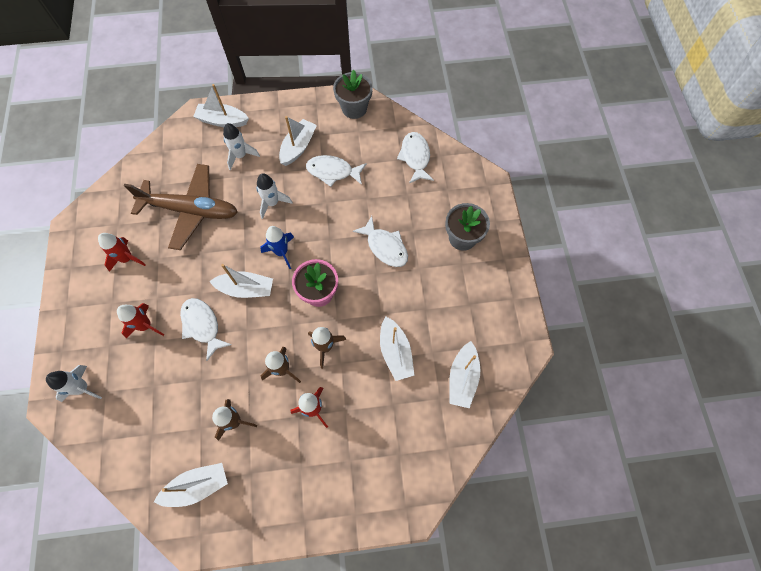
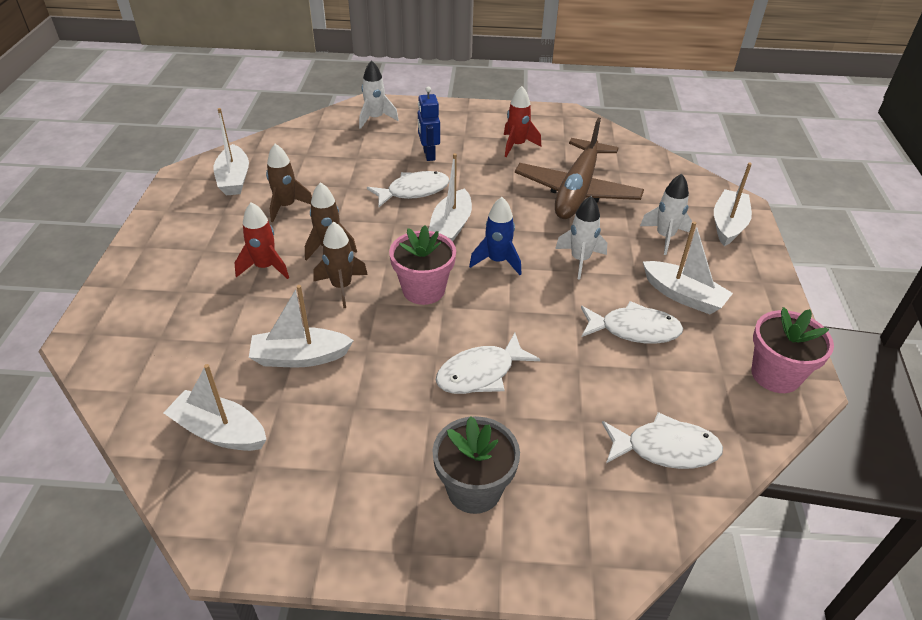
camera: 100 degrees right, 25 degrees down
(146, 325) = (428, 155): red rocket -> blue robot
(333, 172) = (634, 330): white fish -> white fish turned 75 degrees clockwise
(354, 108) = (775, 375): grey flower pot -> pink flower pot

